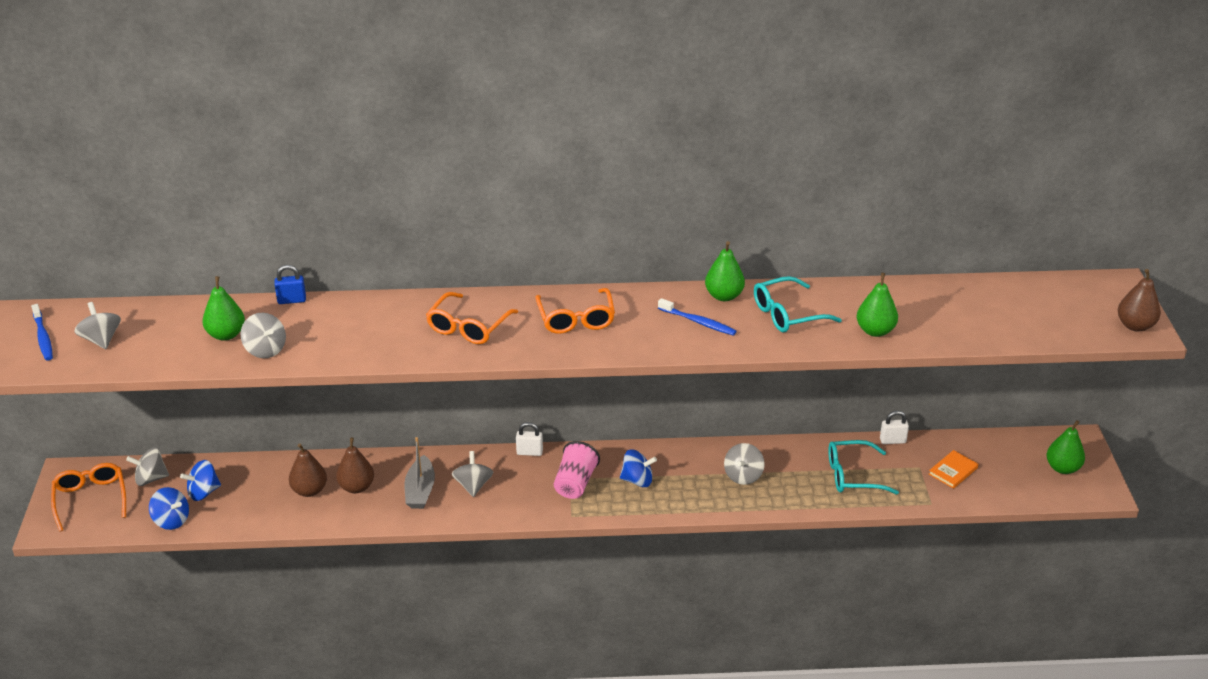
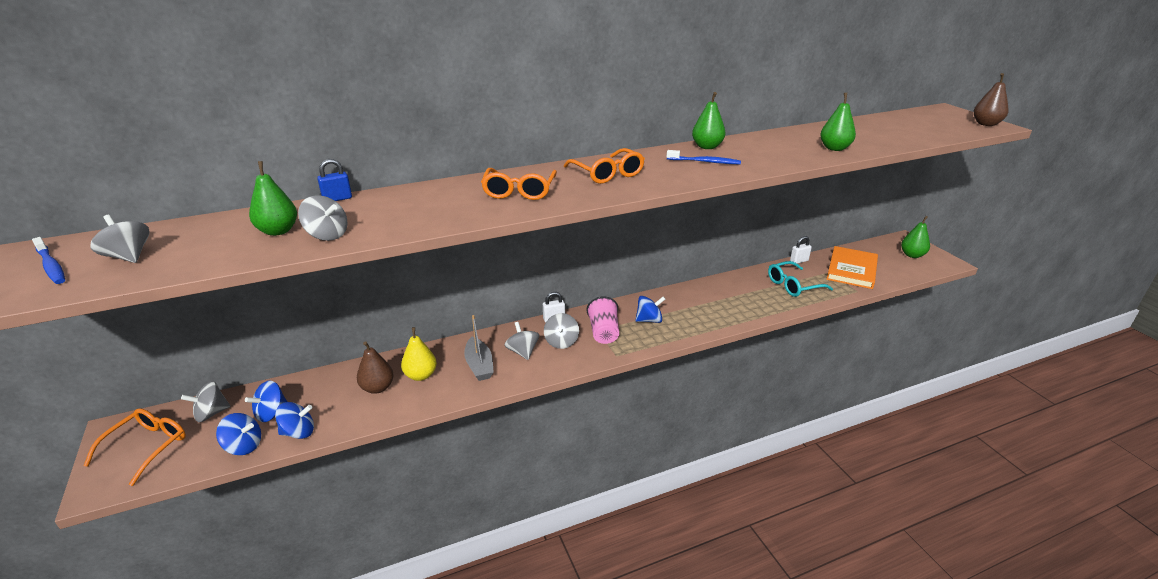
camera: 20 degrees left, 5 degrees down
(91, 499) = (147, 447): orange glasses -> orange glasses turned 60 degrees clockwise
(222, 519) = (298, 432): none -> blue spinning top
(356, 487) = (421, 375): brown pear -> yellow pear
(743, 476) = (721, 301): grey spinning top -> grey spinning top (561, 342)
(787, 314) = (764, 149): turquoise glasses -> none
(953, 471) = (851, 270): orange book -> orange book, size x1.95

